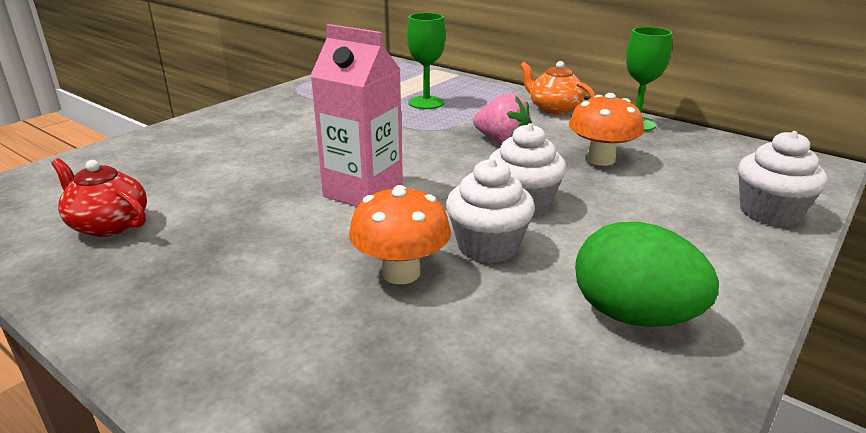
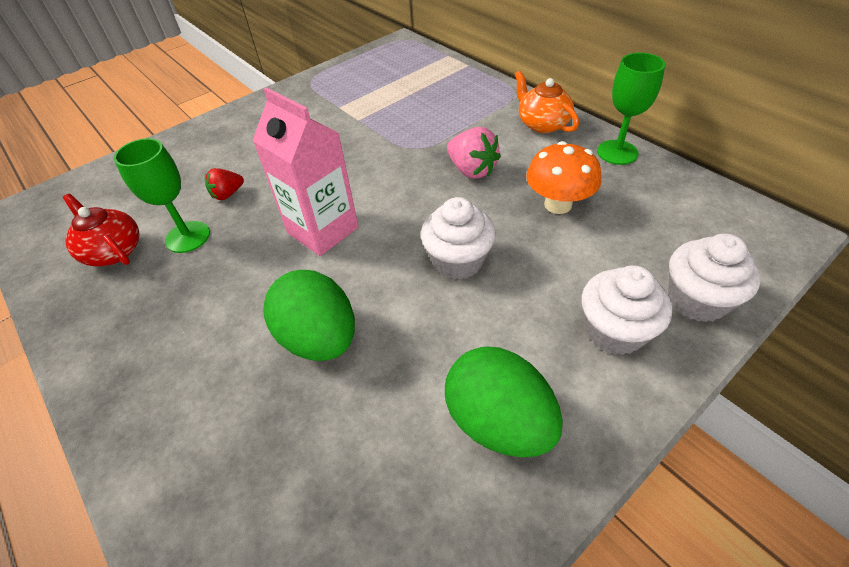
camera: 15 degrees right, 20 degrees up
(237, 172) = (227, 194): none -> red strawberry
(401, 273) = (319, 338): orange mushroom -> green egg
(426, 103) = (421, 107): green goblet -> green goblet (188, 237)
(487, 246) = (404, 314): white cupcake -> white cupcake (614, 331)

